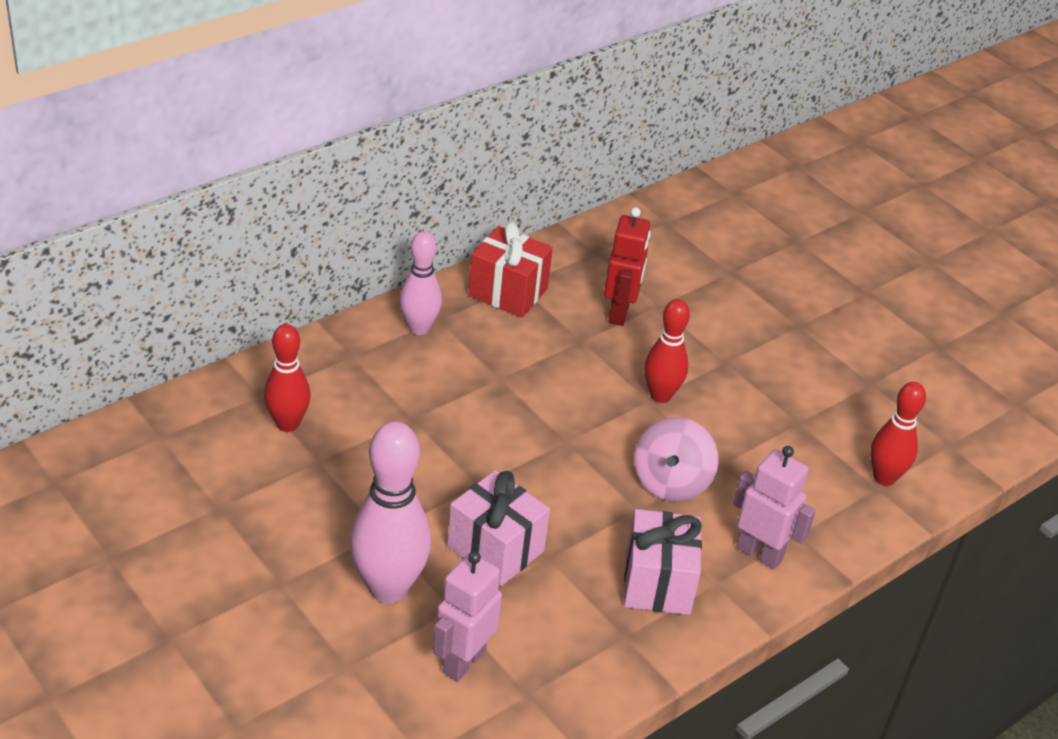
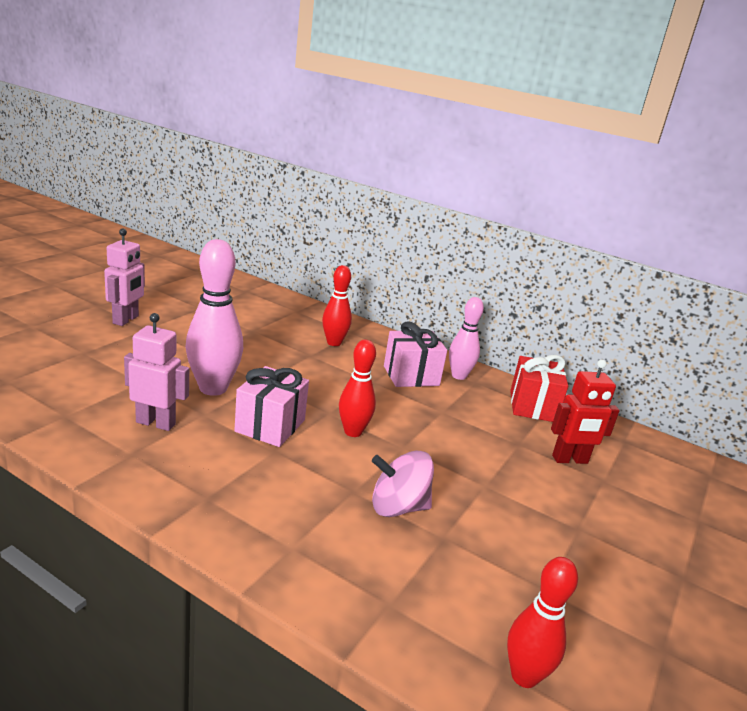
camera: 70 degrees right, 15 degrees down
(657, 583) = (274, 510): pink gift -> pink gift (411, 376)
(660, 395) = (496, 491): red bowling pin -> red bowling pin (353, 432)
(759, 553) = (345, 575): pink robot -> pink robot (126, 320)

